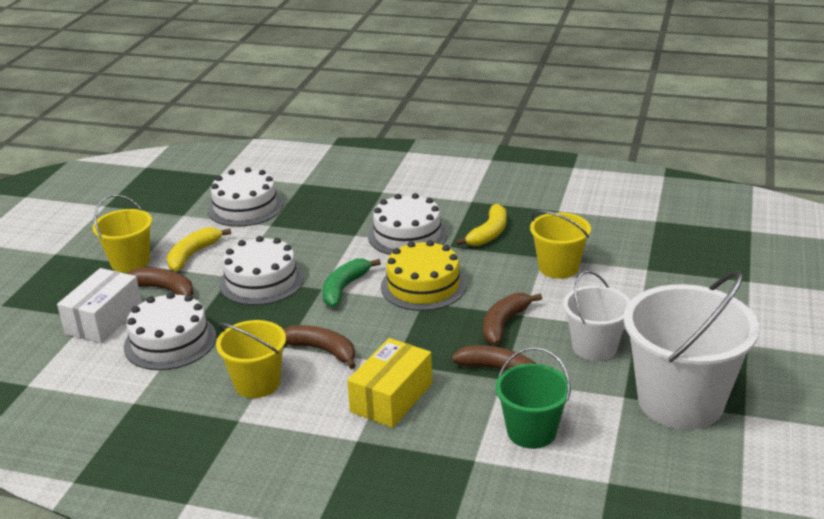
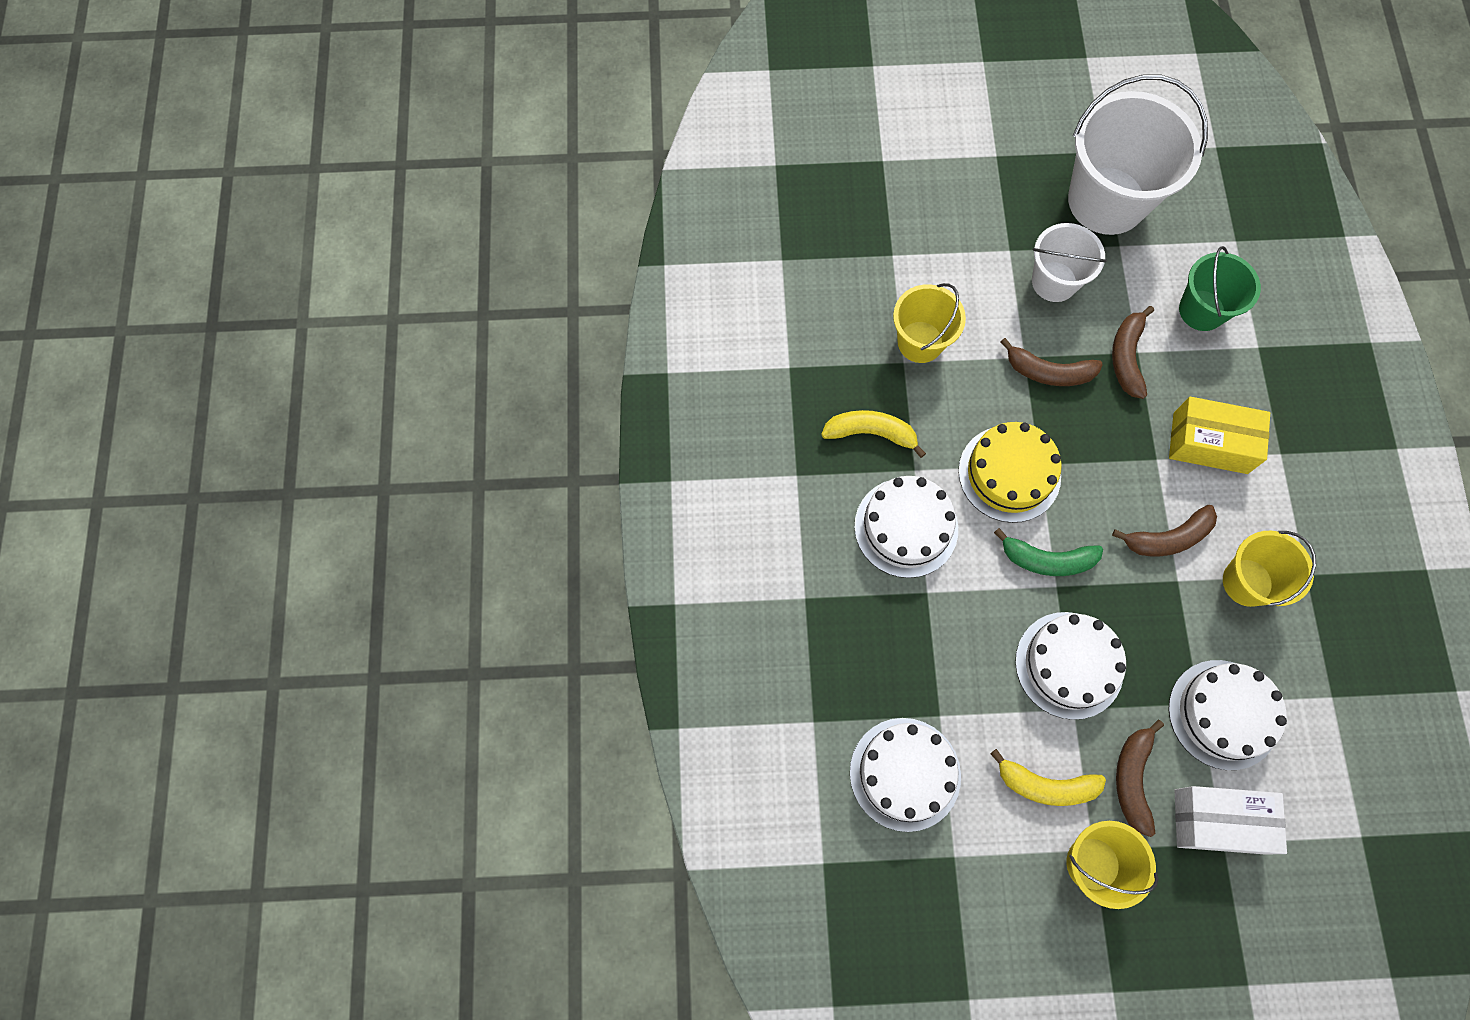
camera: 110 degrees left, 40 degrees up
(322, 350) = (1167, 538): brown banana -> brown banana turned 120 degrees counterclockwise

